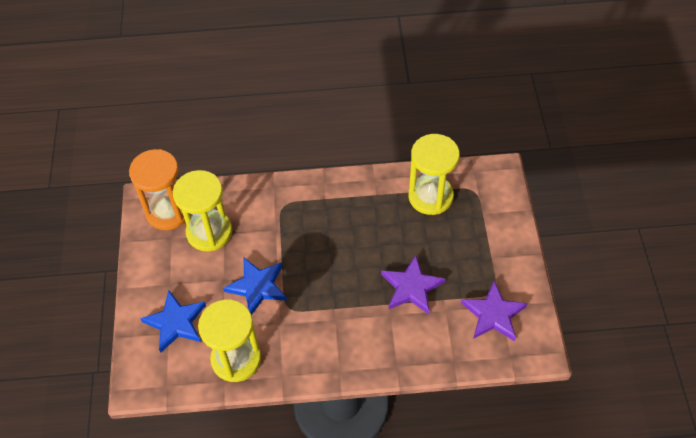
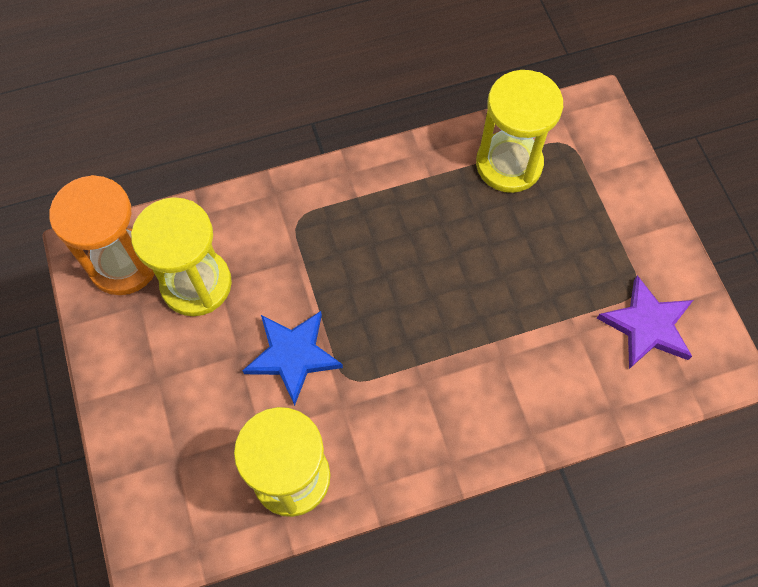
camera: 15 degrees left, 10 degrees up
(176, 322) = (183, 439): blue star -> none
(411, 287) = (520, 309): purple star -> none

